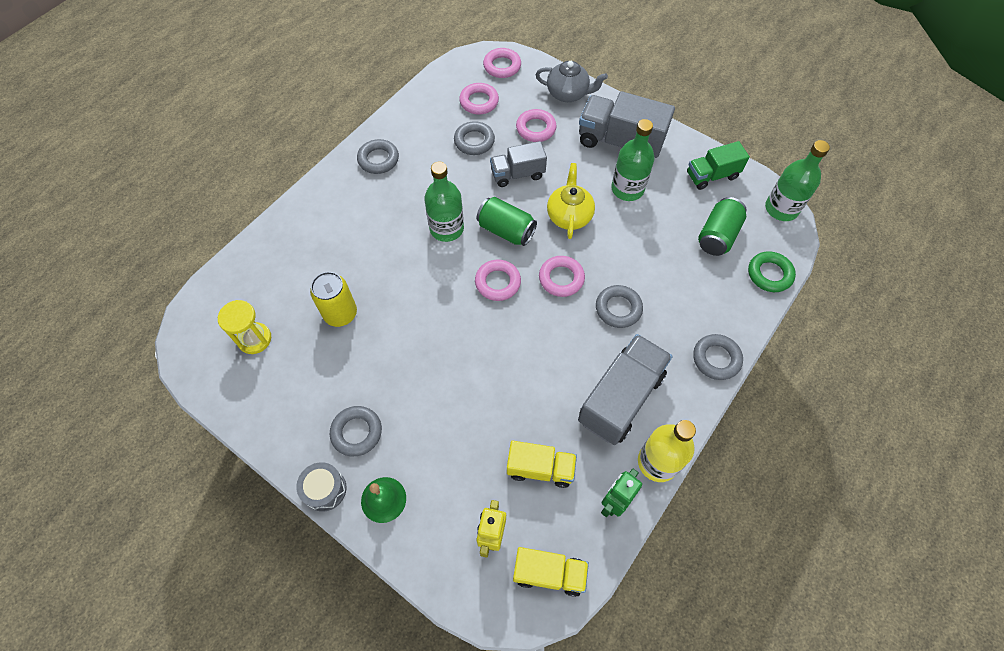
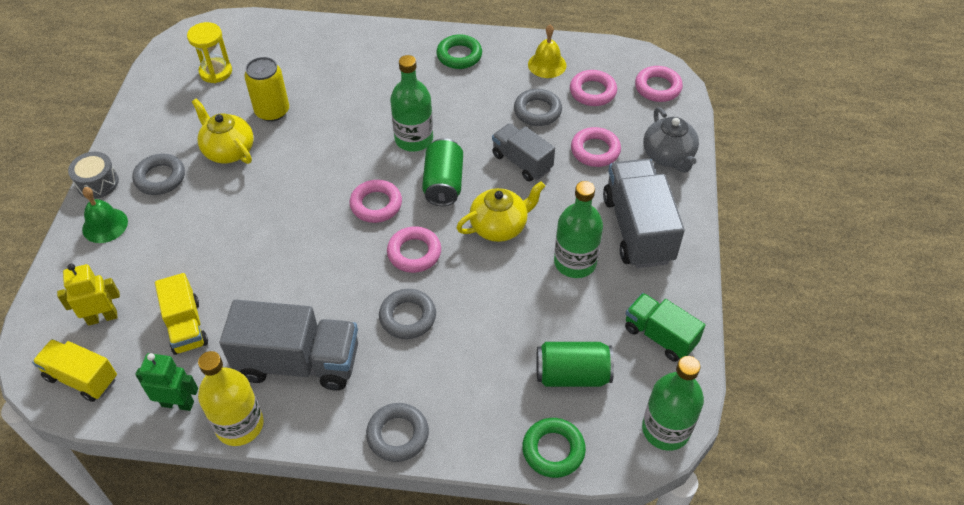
camera: 60 degrees right, 10 degrees down
(363, 365) = (228, 150): none -> yellow teapot
(378, 159) = (459, 55): grey ring -> green ring
(431, 113) = (547, 64): none -> yellow bell
(549, 573) = (82, 378): yellow truck -> yellow truck turned 135 degrees clockwise

